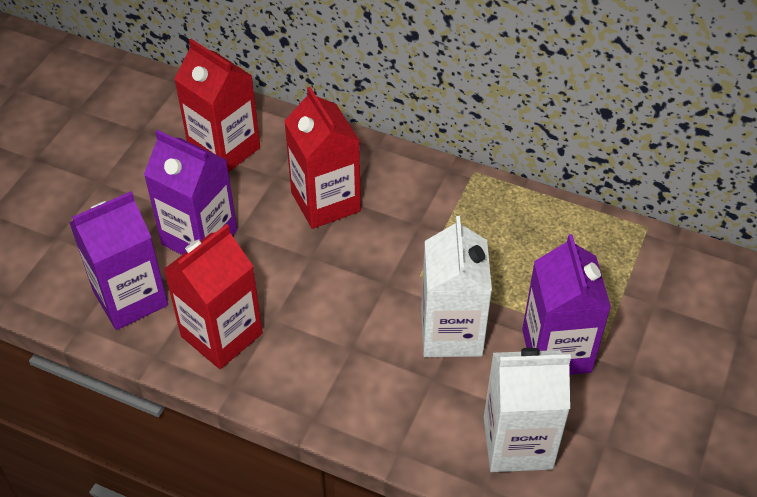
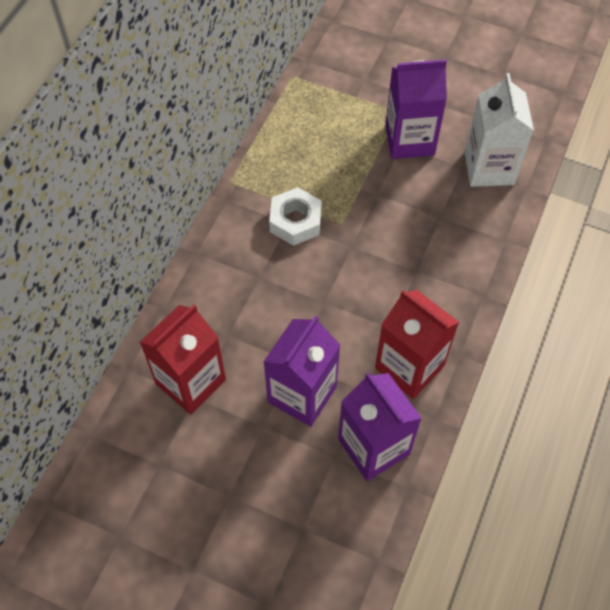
camera: 90 degrees left, 10 degrees up
(325, 202) = (261, 293): red carton -> none
(421, 231) = (295, 221): none -> white nut
(451, 332) = (397, 204): white carton -> none

